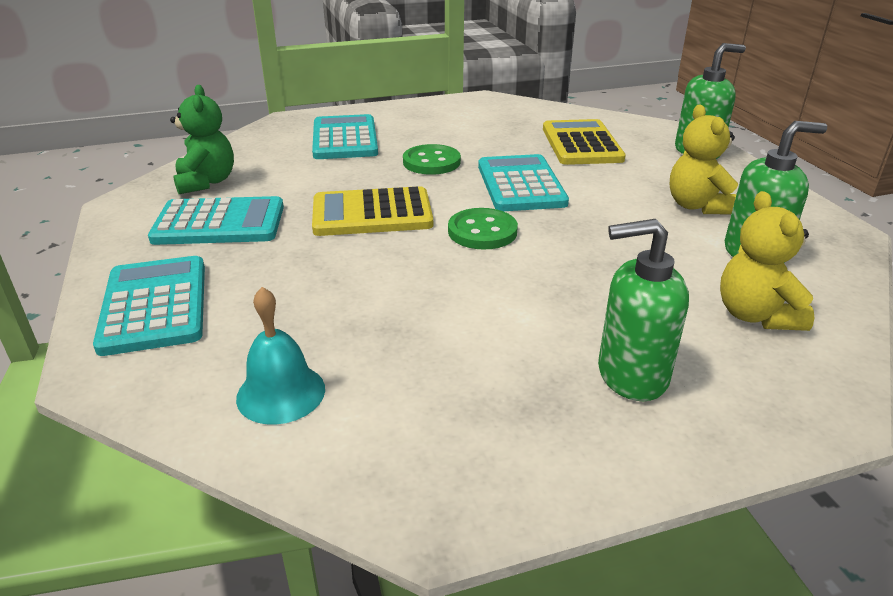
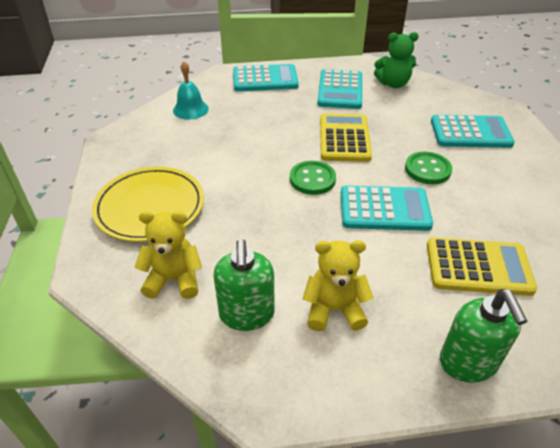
camera: 100 degrees right, 10 degrees up
(631, 375) = (150, 207): green soap dispenser -> yellow plate

